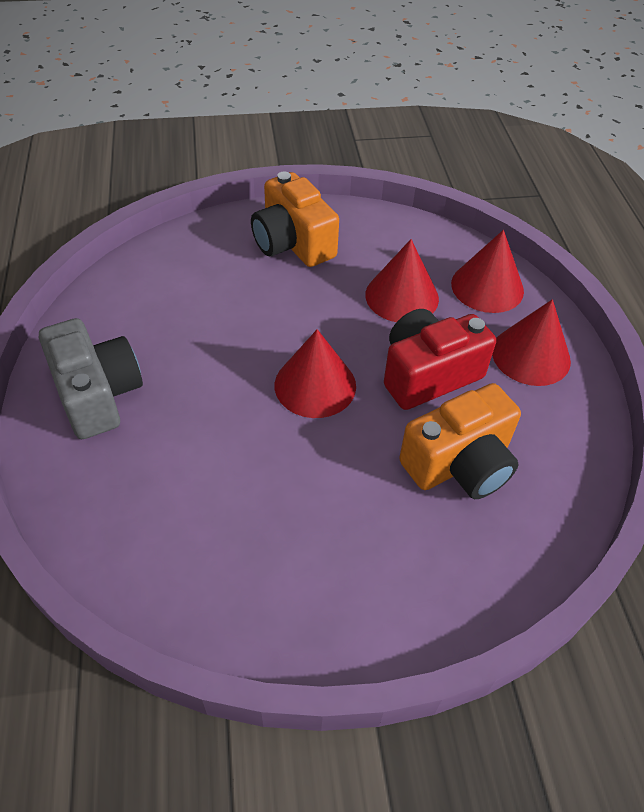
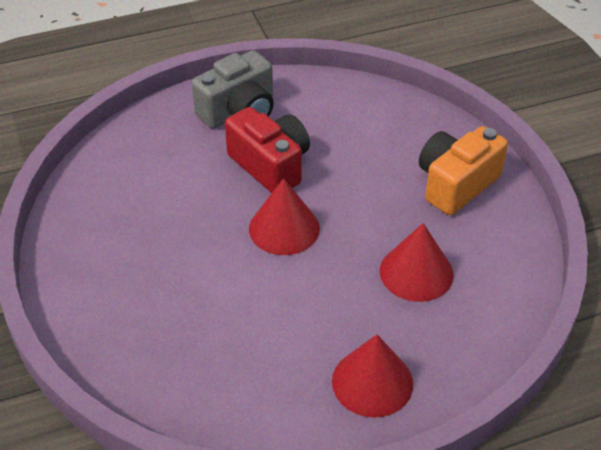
camera: 80 degrees right, 5 degrees down
(428, 374) = (320, 302): red camera -> red camera (270, 165)
(460, 464) = (224, 334): orange camera -> none
(487, 287) = (460, 340): red cone -> none

